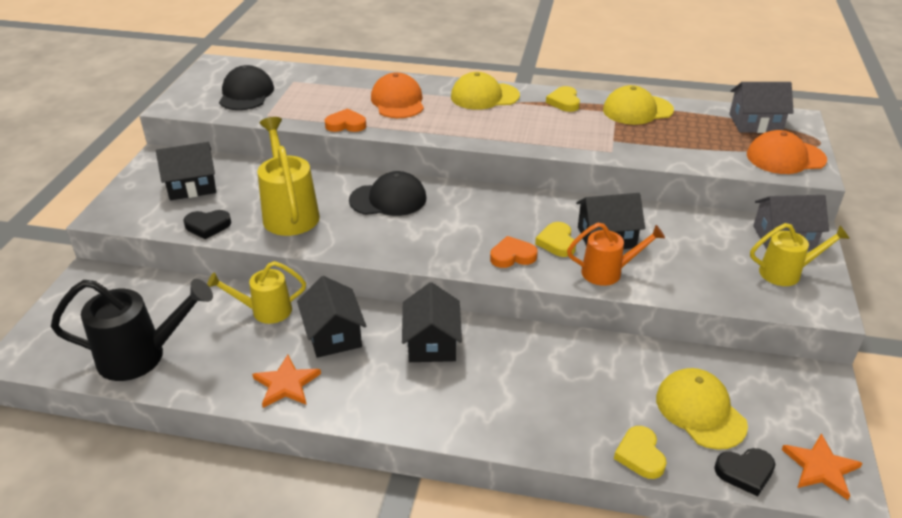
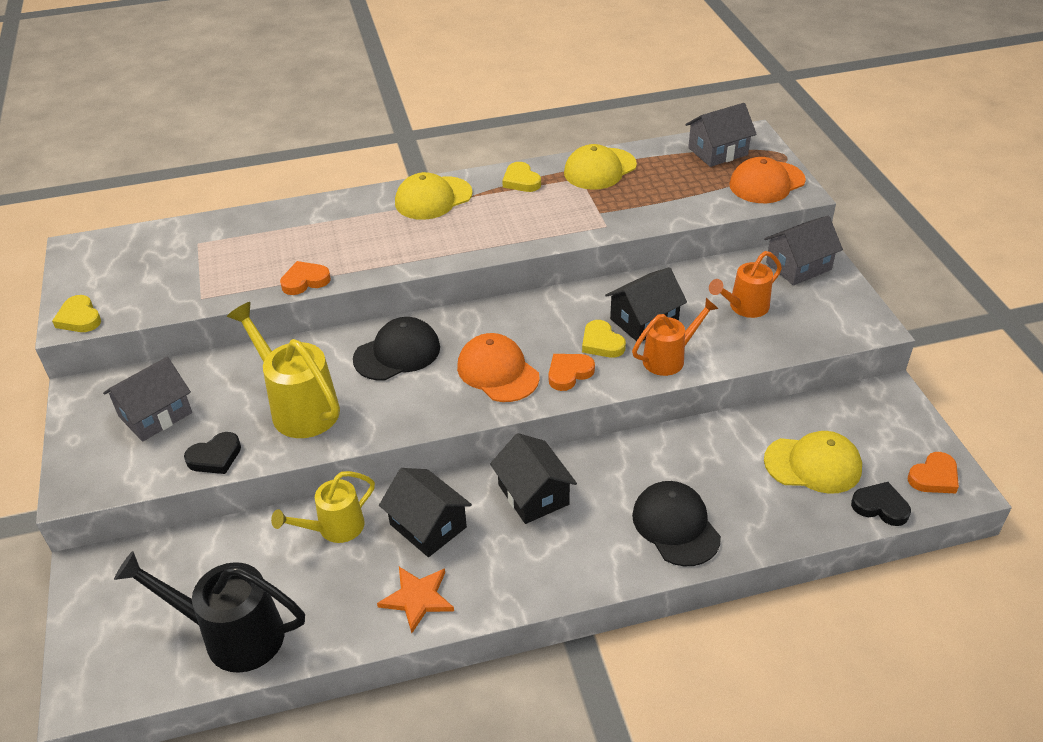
camera: 25 degrees left, 5 degrees up
(141, 356) = (232, 635): black watering can -> black watering can turned 135 degrees counterclockwise
(192, 186) = (155, 414): black house -> grey house
(246, 94) = (152, 277): black cap -> black cap (675, 525)
(398, 101) = (342, 233): orange cap -> orange cap (497, 371)
(640, 455) = (789, 528): yellow heart -> yellow heart (79, 318)
(700, 411) = (813, 464): yellow cap -> yellow cap turned 150 degrees clockwise
(707, 254) = (744, 307): none -> orange watering can
(745, 472) = (880, 506): black heart -> black heart turned 120 degrees counterclockwise
(786, 273) = (821, 302): yellow watering can -> none
(821, 468) = (934, 477): orange star -> orange heart

